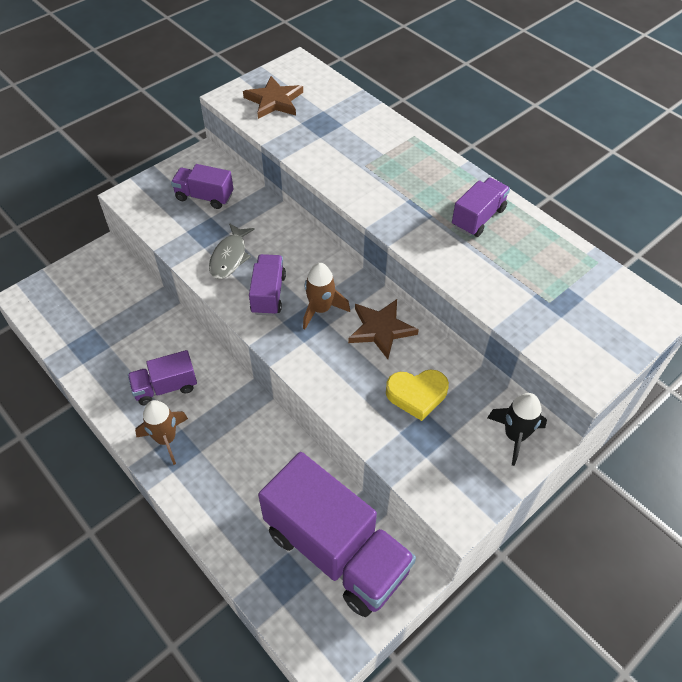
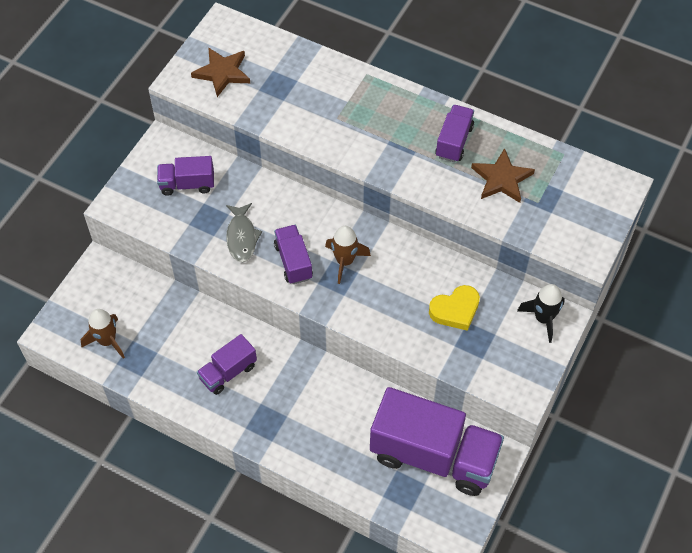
camera: 20 degrees left, 5 degrees up
(166, 439) = (252, 416): brown rocket -> brown rocket (107, 341)
(381, 329) = (403, 263): brown star -> brown star (501, 179)

